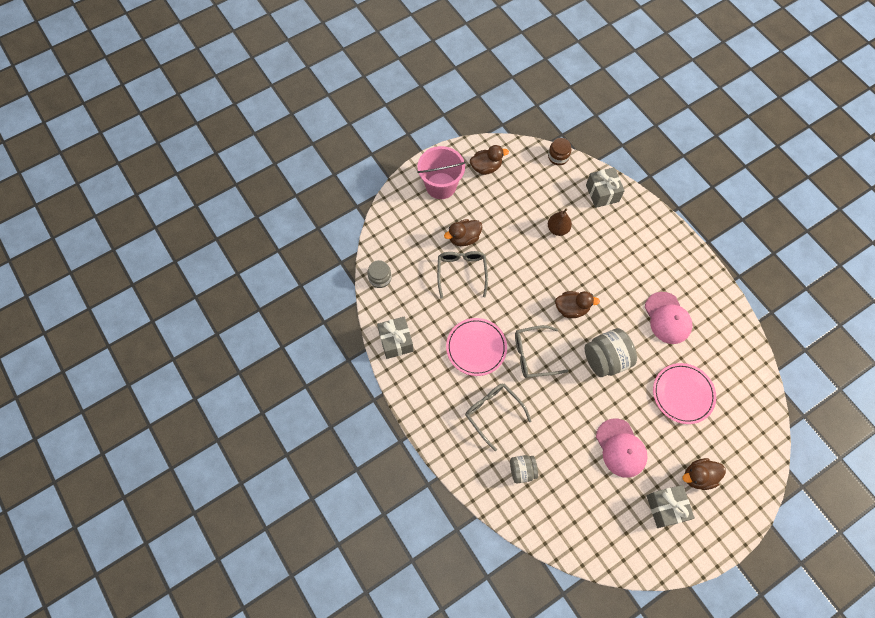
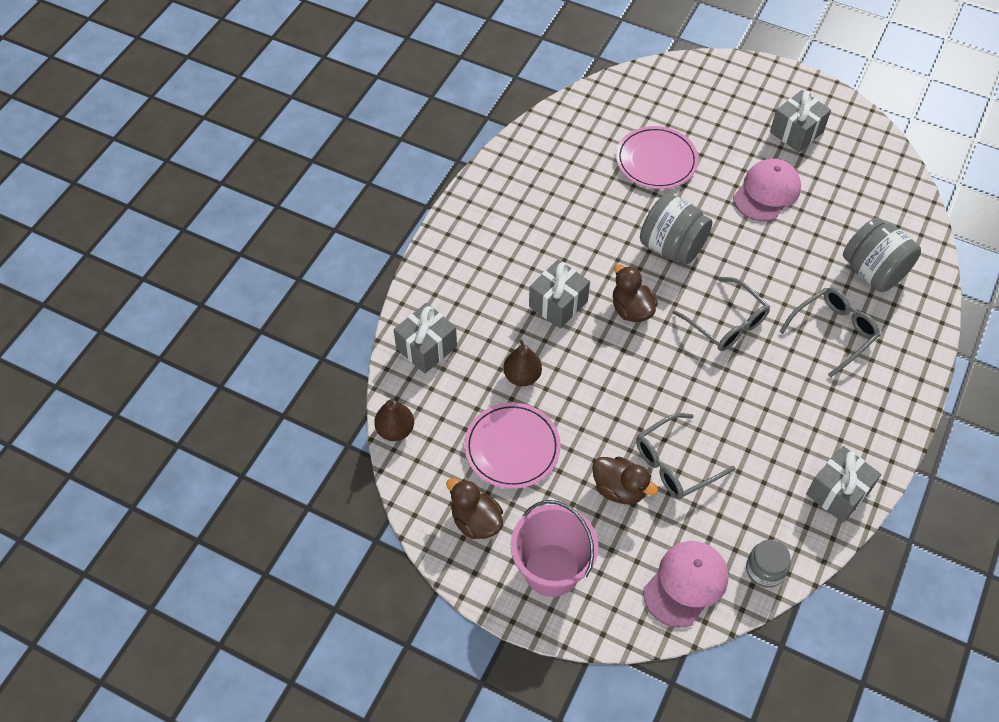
camera: 120 degrees left, 10 degrees down
(476, 347) = (768, 391): pink plate -> pink plate (512, 447)
(493, 412) = (833, 332): grey glasses -> grey glasses turned 150 degrees counterclockwise
(522, 470) = (873, 272): grey jar -> grey jar, size x1.69
(558, 157) = (395, 430): brown jar -> brown pear
(596, 272) = (558, 304): none -> grey gift
(667, 318) = (569, 207): pink cap -> pink cap (686, 584)
(698, 476) = (739, 117): brown duck -> none

